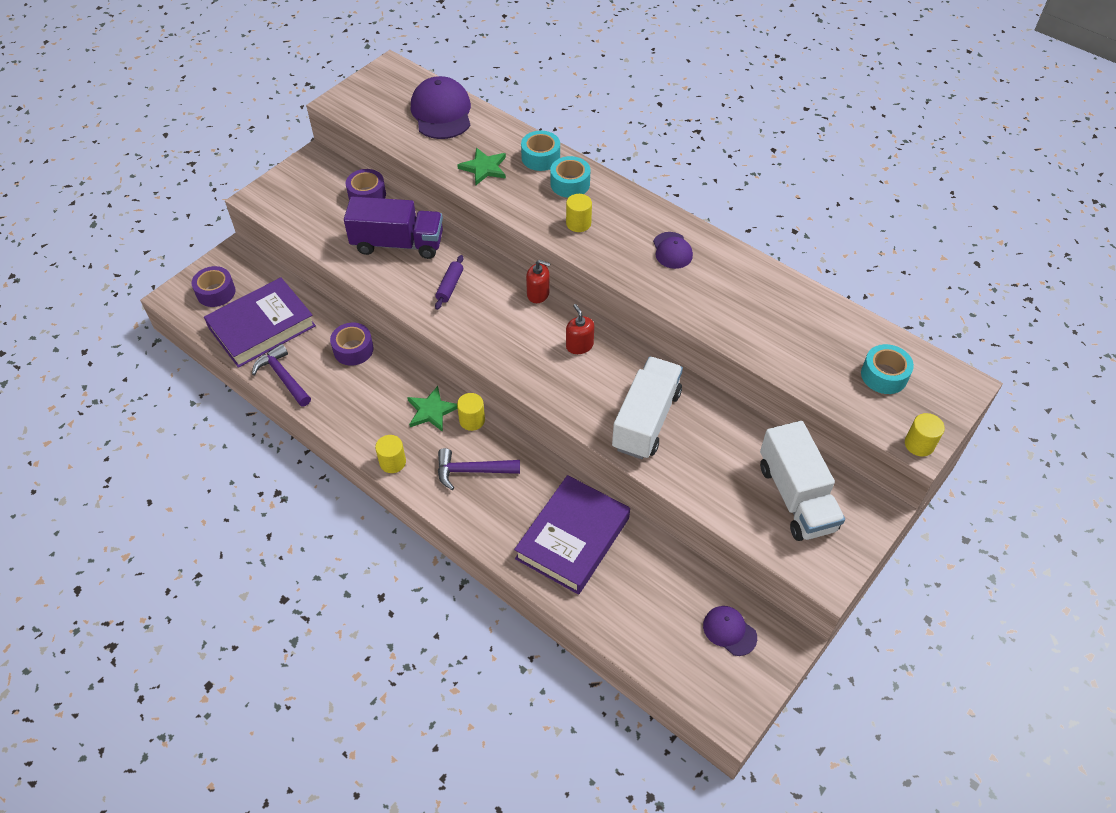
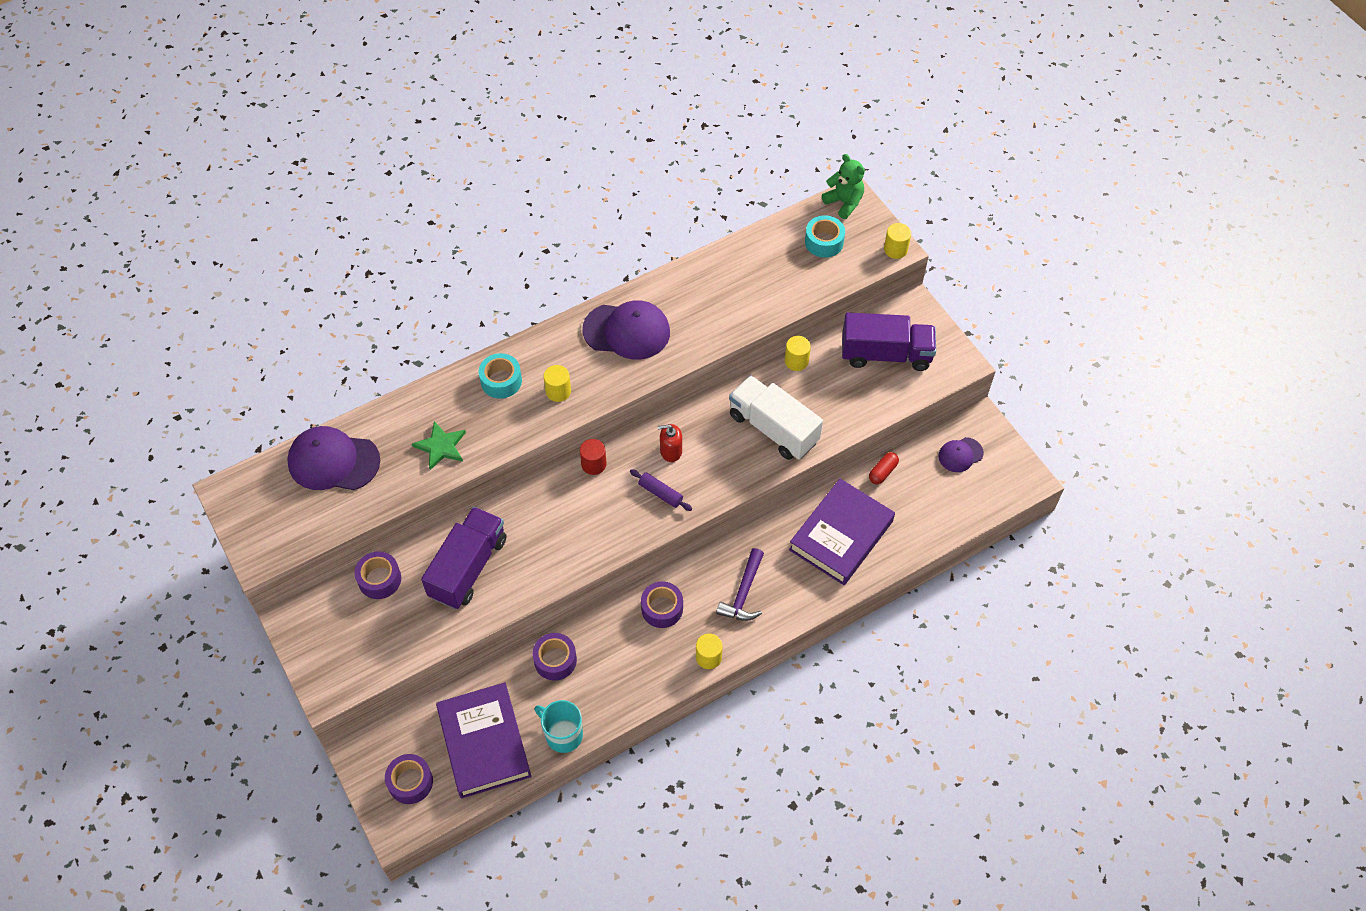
camera: 70 degrees left, 5 degrees up
(283, 377) = (563, 734): purple hammer -> turquoise mug
(431, 411) = (662, 608): green star -> purple tape
(449, 286) = (549, 536): purple rolling pin -> purple rolling pin (660, 493)
(472, 420) = (687, 577): yellow cylinder -> yellow cylinder (796, 361)
(538, 294) = (593, 464): red soap dispenser -> red cylinder
(540, 157) = (451, 394): turquoise tape -> none
(572, 538) = (841, 535): purple book -> purple book turned 75 degrees clockwise
(668, 557) = (883, 472): none -> red capsule
(672, 250) = (627, 331): purple cap -> purple cap, size x1.84
(796, 497) = (886, 354): white truck -> purple truck
(951, 379) = (844, 202): none -> green teddy bear

